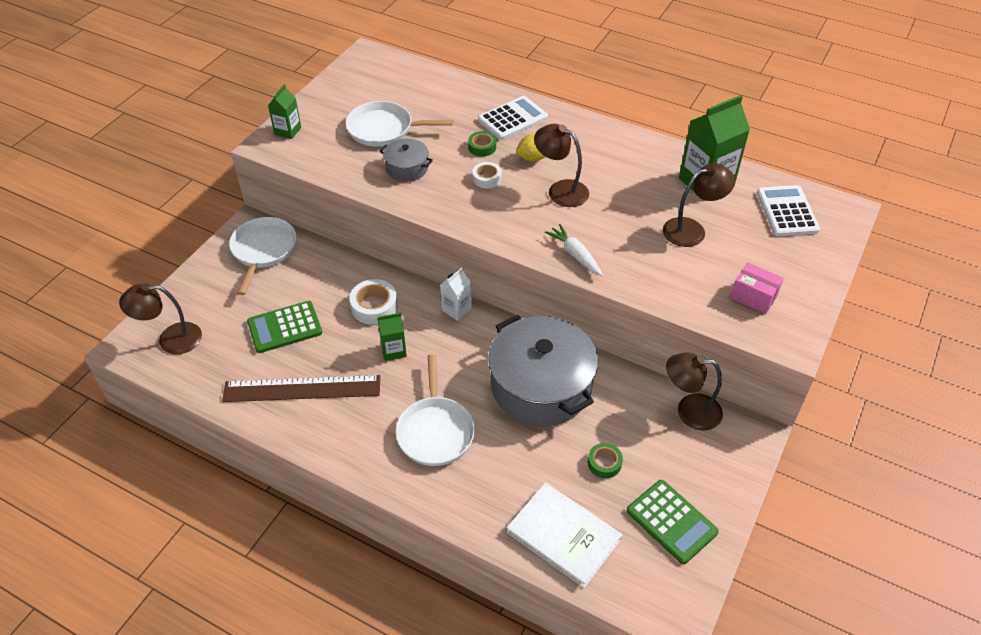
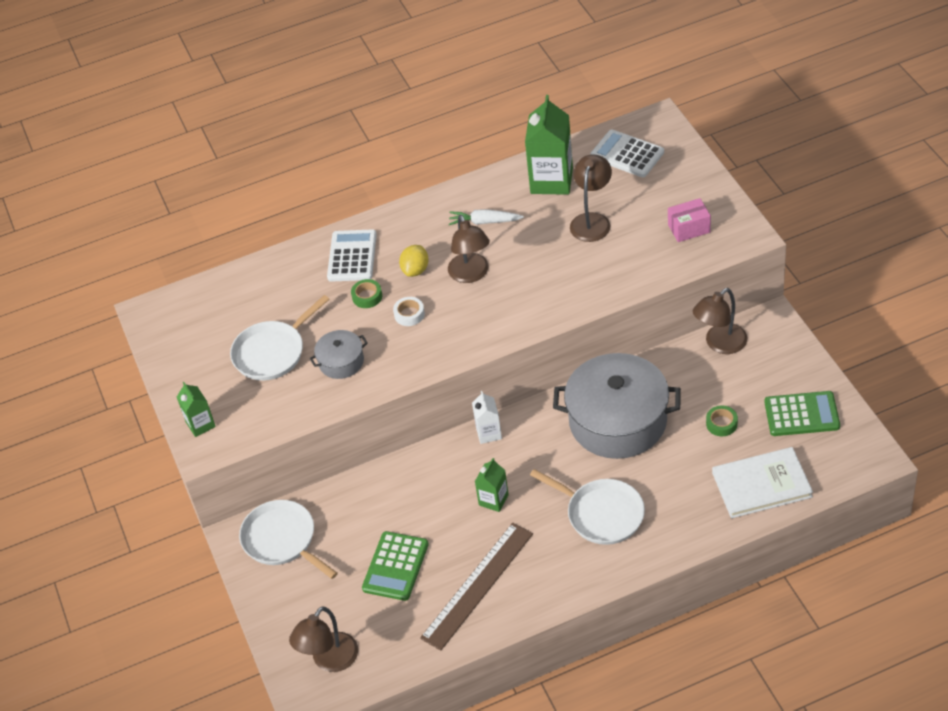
camera: 45 degrees left, 0 degrees up
(374, 306) = (431, 489): white tape -> none
(560, 190) = (471, 274): brown lamp -> brown lamp turned 90 degrees counterclockwise
(575, 255) = (551, 306): white carrot -> white carrot (484, 222)

